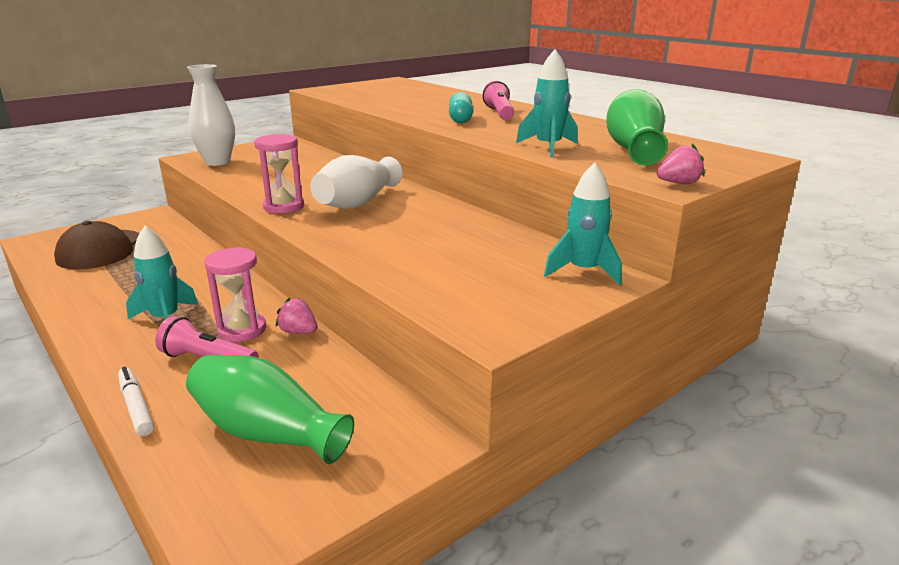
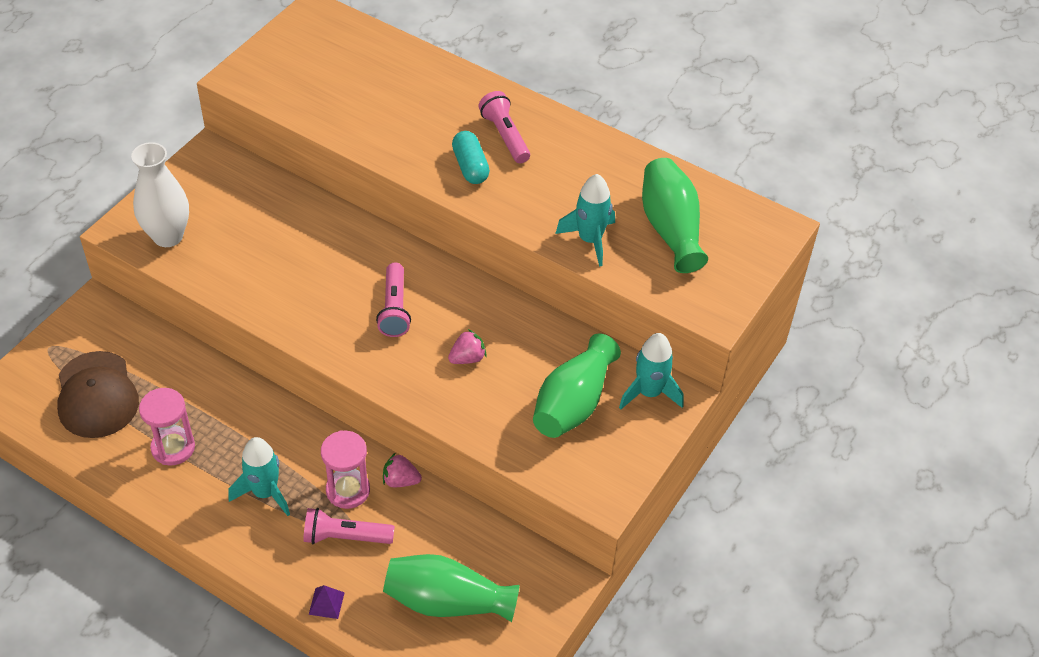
camera: 20 degrees left, 25 degrees up
(136, 407) = (326, 603): white marker -> purple pyramid
(283, 206) = (322, 333): pink hourglass -> pink hourglass (173, 448)
(357, 203) = (394, 309): white vase -> pink flashlight
(493, 267) = (573, 403): none -> green vase
(678, 183) = (721, 307): pink strawberry -> pink strawberry (467, 358)

